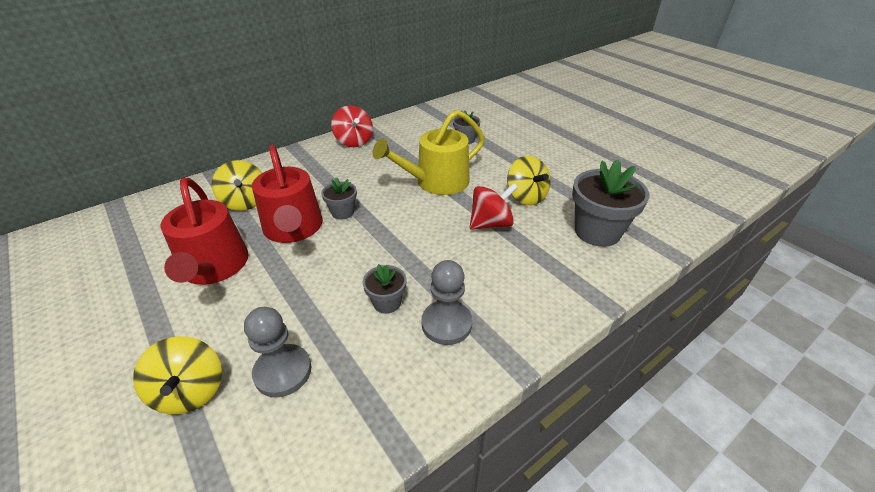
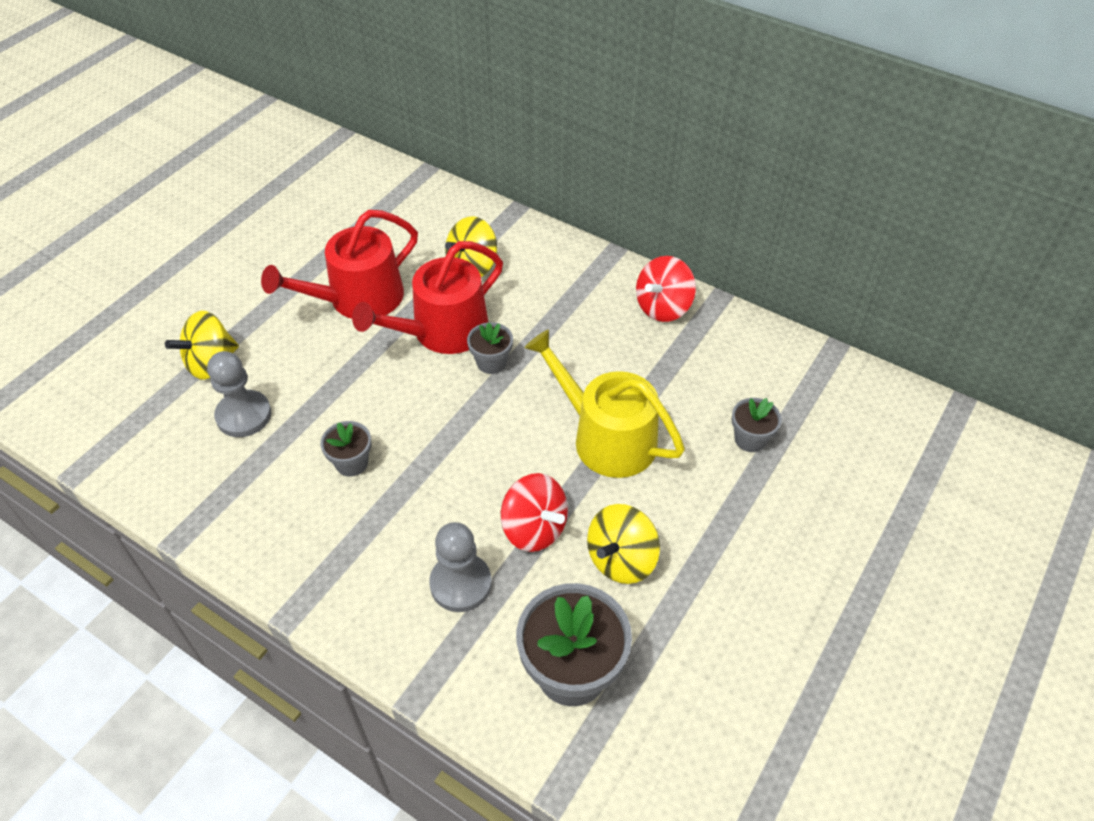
camera: 70 degrees right, 10 degrees up
(446, 324) = (336, 528): grey pawn -> grey pawn (460, 584)

